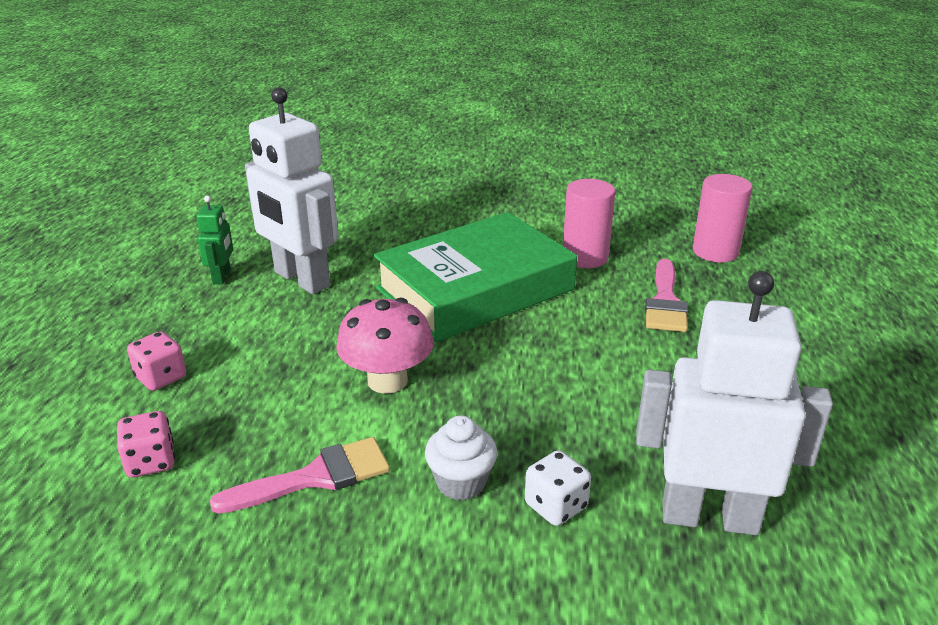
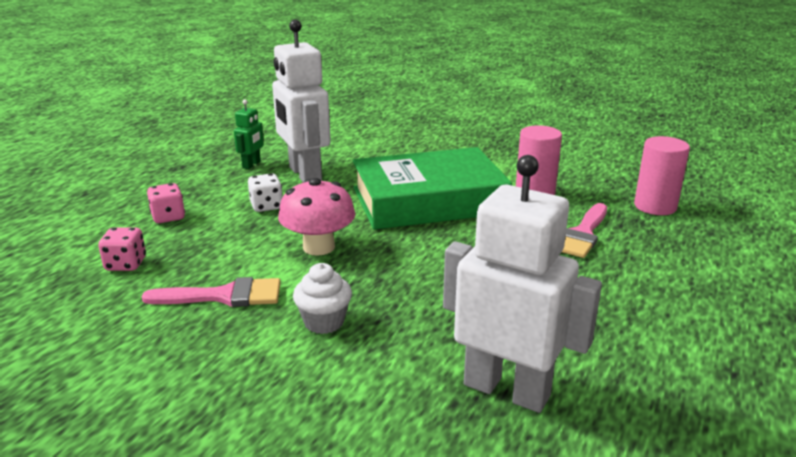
camera: 20 degrees right, 5 degrees down
(556, 506) = (385, 353): white dice -> white dice (266, 206)

